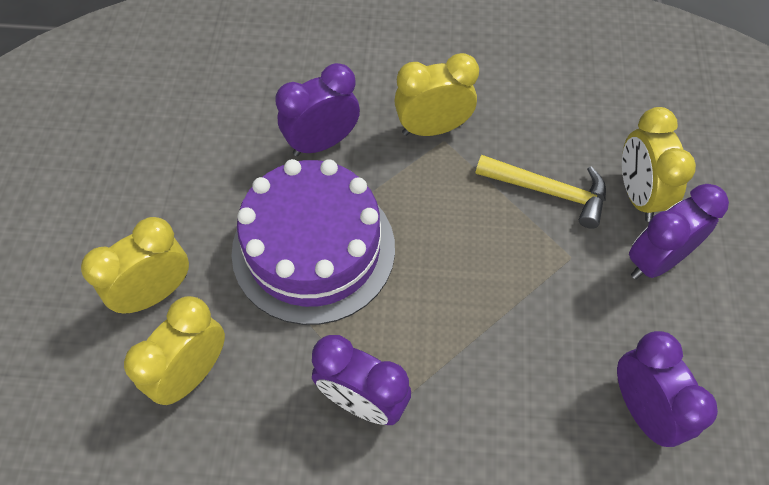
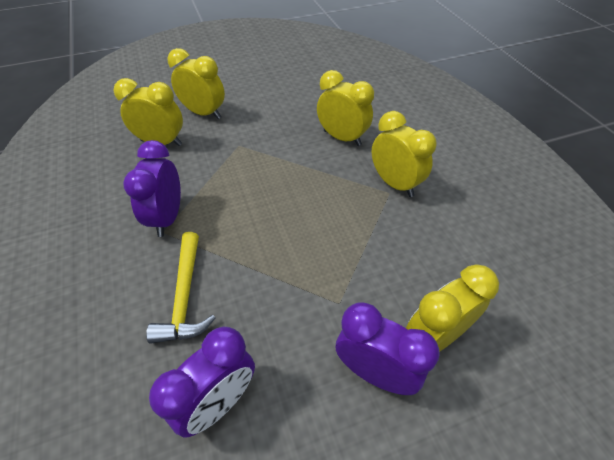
camera: 65 degrees right, 10 degrees down
(313, 249) = (263, 160): purple cake -> none
(322, 143) = (342, 138): purple clock -> yellow clock
(549, 191) = (390, 268): yellow hammer -> yellow hammer (185, 297)

